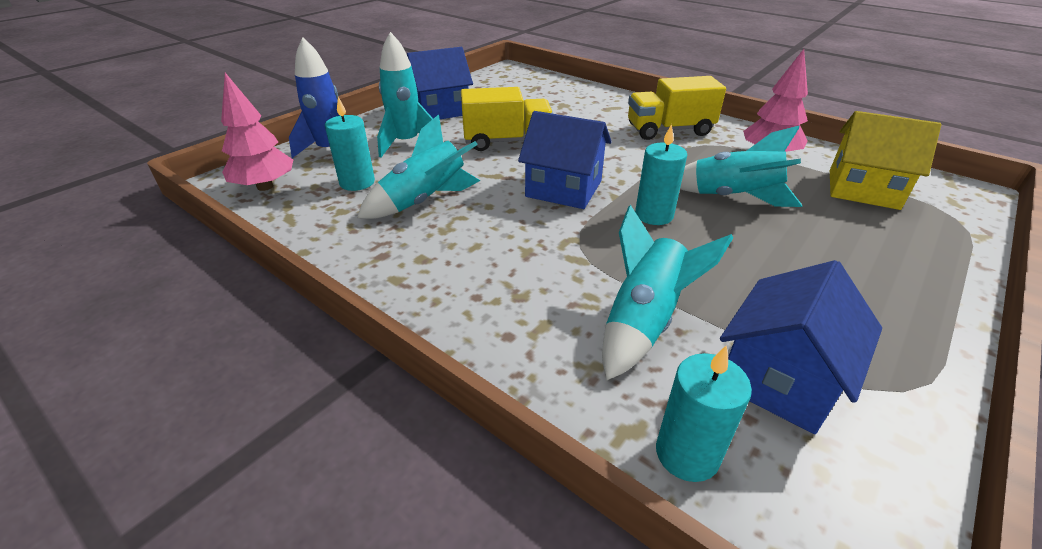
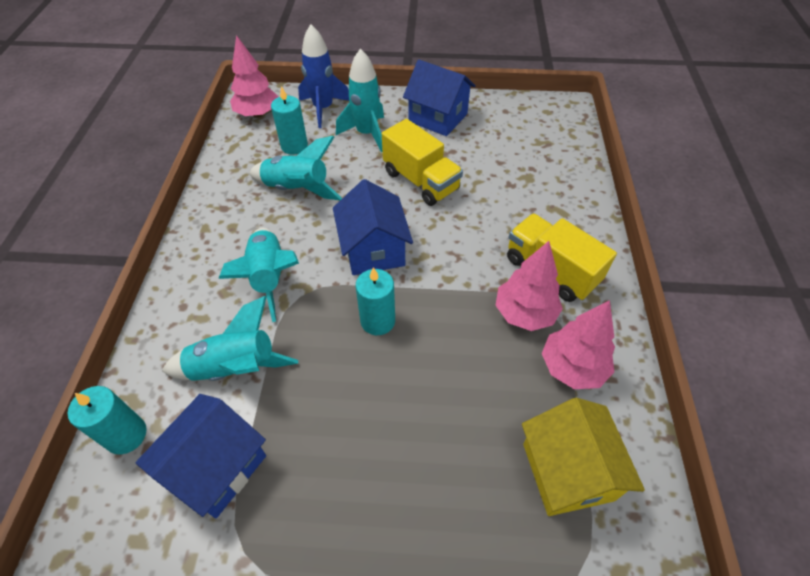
camera: 55 degrees right, 15 degrees up
(703, 153) = (524, 313): none -> pink tree
(733, 198) = (453, 365): turquoise rocket -> turquoise rocket (269, 277)
(779, 378) = (216, 467): blue house -> blue house turned 60 degrees counterclockwise

